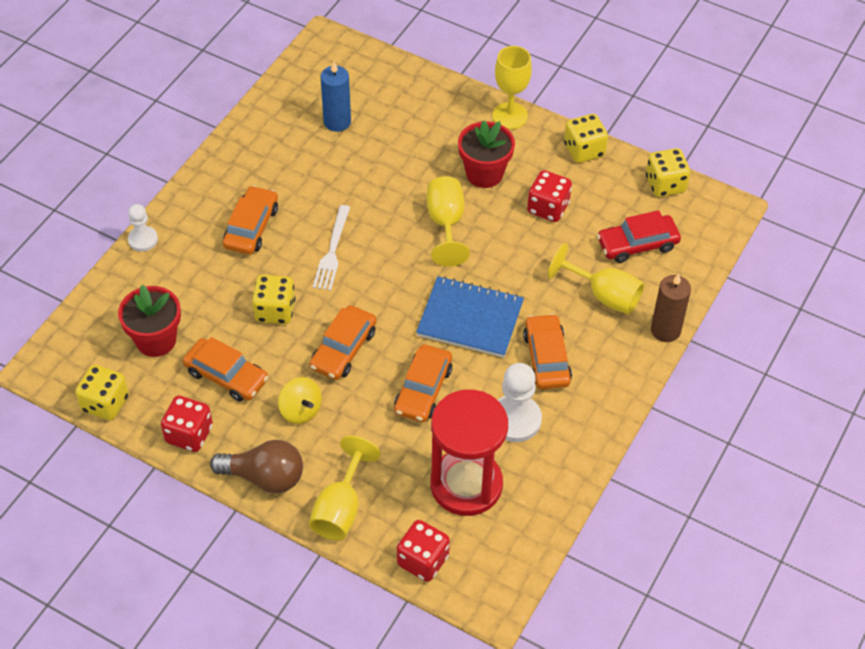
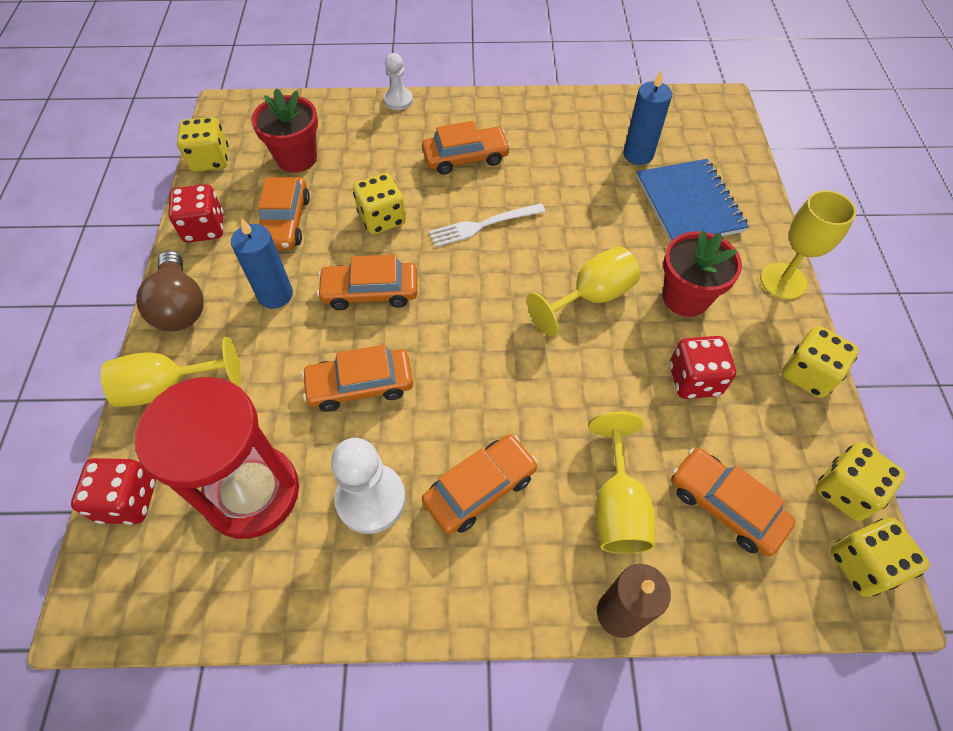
camera: 60 degrees right, 5 degrees up
(300, 410) = (275, 295): yellow spinning top -> blue candle
(470, 319) = (483, 382): blue notebook -> blue notebook (689, 204)
(637, 244) = (725, 505): red car -> orange car
(708, 206) = (862, 564): none -> yellow dice

